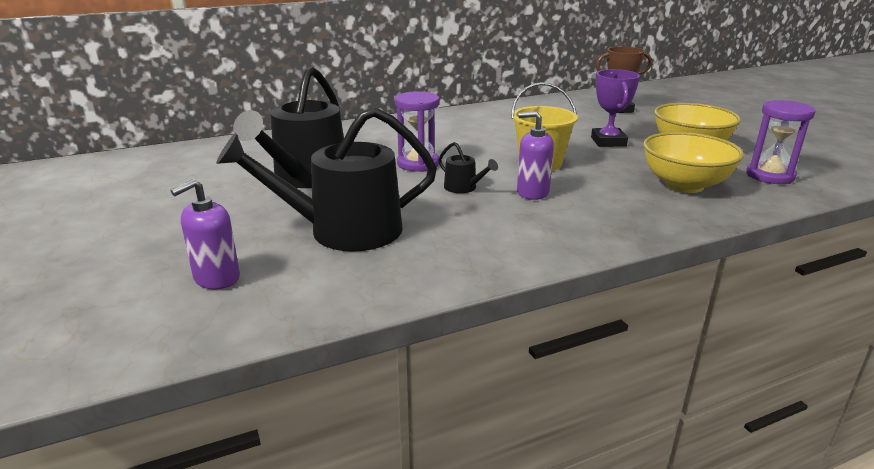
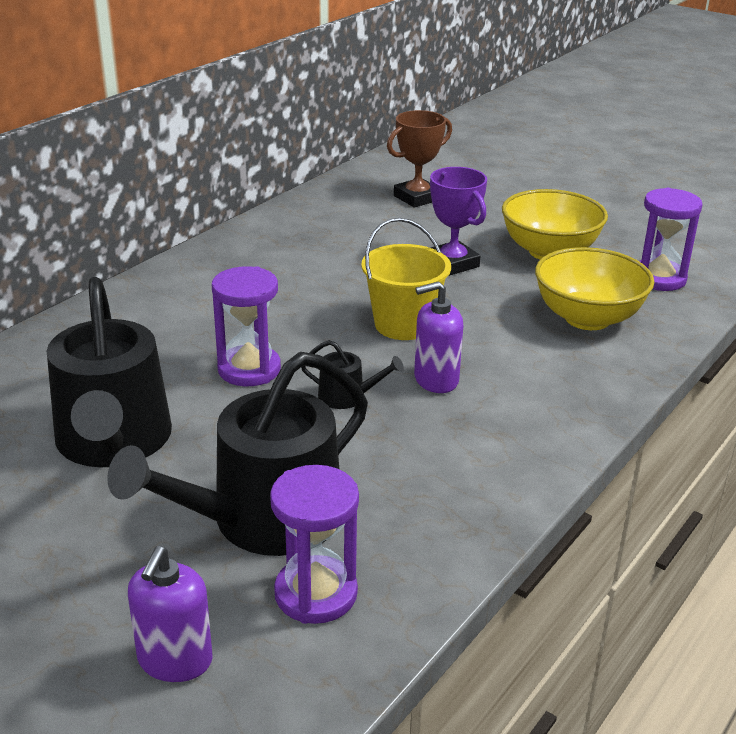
camera: 30 degrees left, 5 degrees up
(332, 273) = (316, 593): none -> purple hourglass

